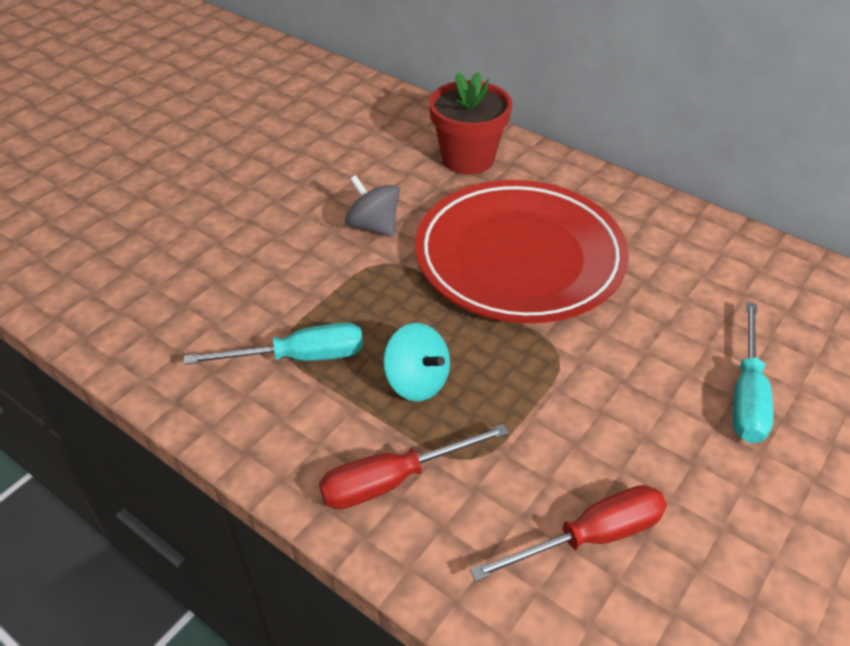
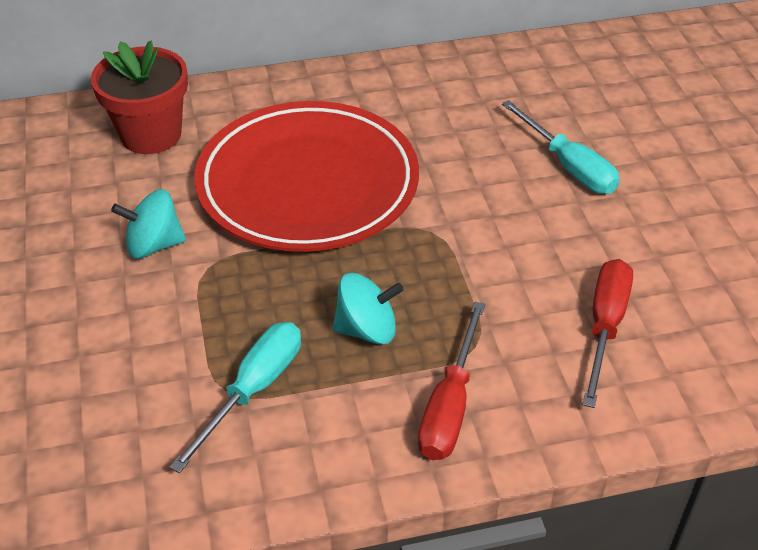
camera: 50 degrees left, 0 degrees up
(373, 226) = (154, 245): grey spinning top -> turquoise spinning top

